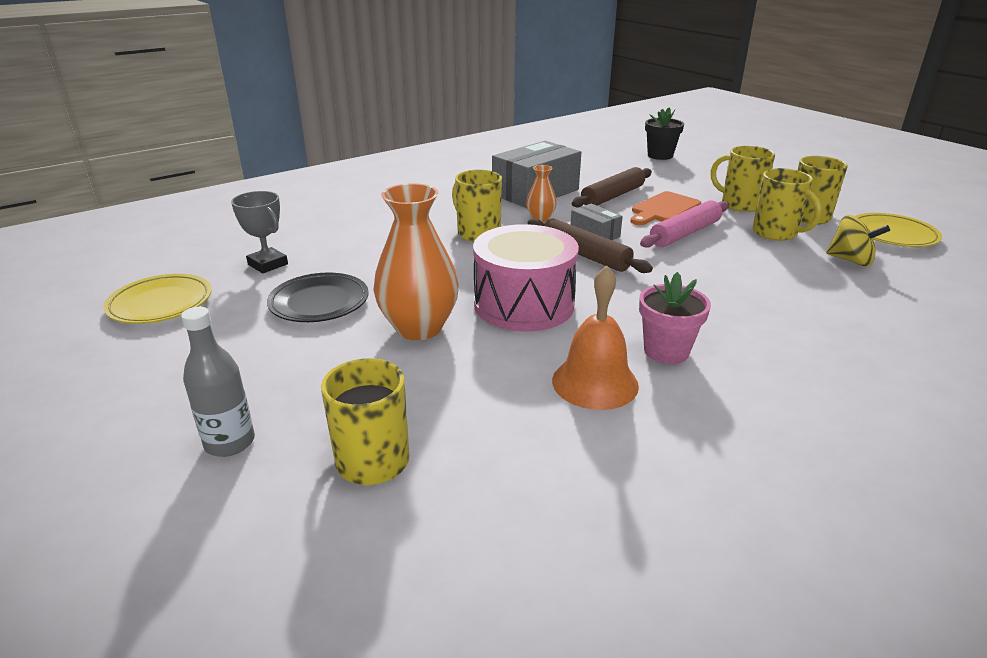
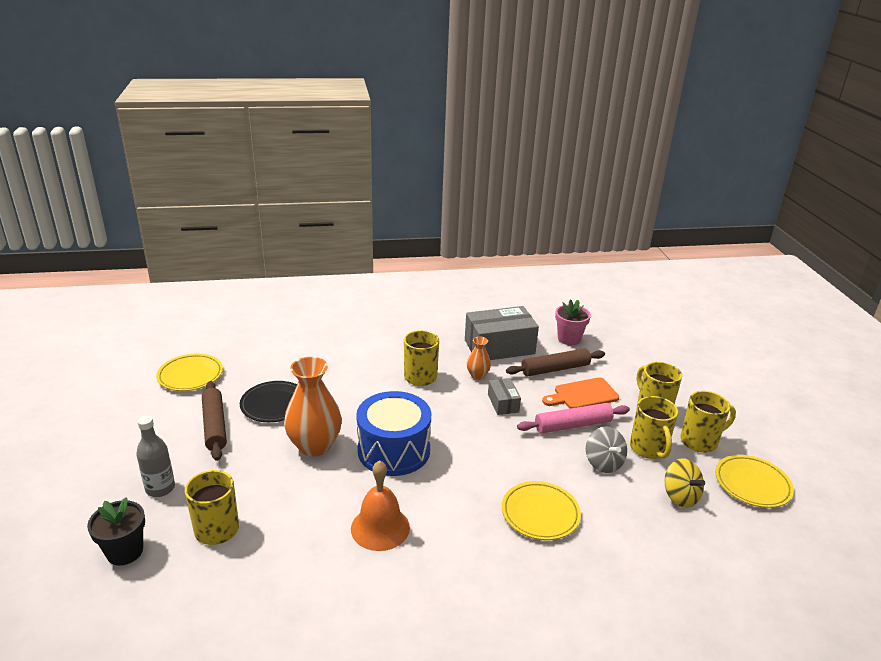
camera: 25 degrees right, 0 degrees up
(268, 264) = (268, 362): grey trophy -> none
(524, 304) = (394, 450): pink drum -> blue drum
(584, 255) = (475, 421): brown rolling pin -> brown rolling pin (214, 426)
(660, 155) = (643, 334): black flower pot -> black flower pot (125, 551)
(666, 351) = (448, 522): pink flower pot -> pink flower pot (569, 339)
(748, 313) = (540, 514): none -> yellow plate
(751, 254) = (603, 463): none -> grey spinning top

